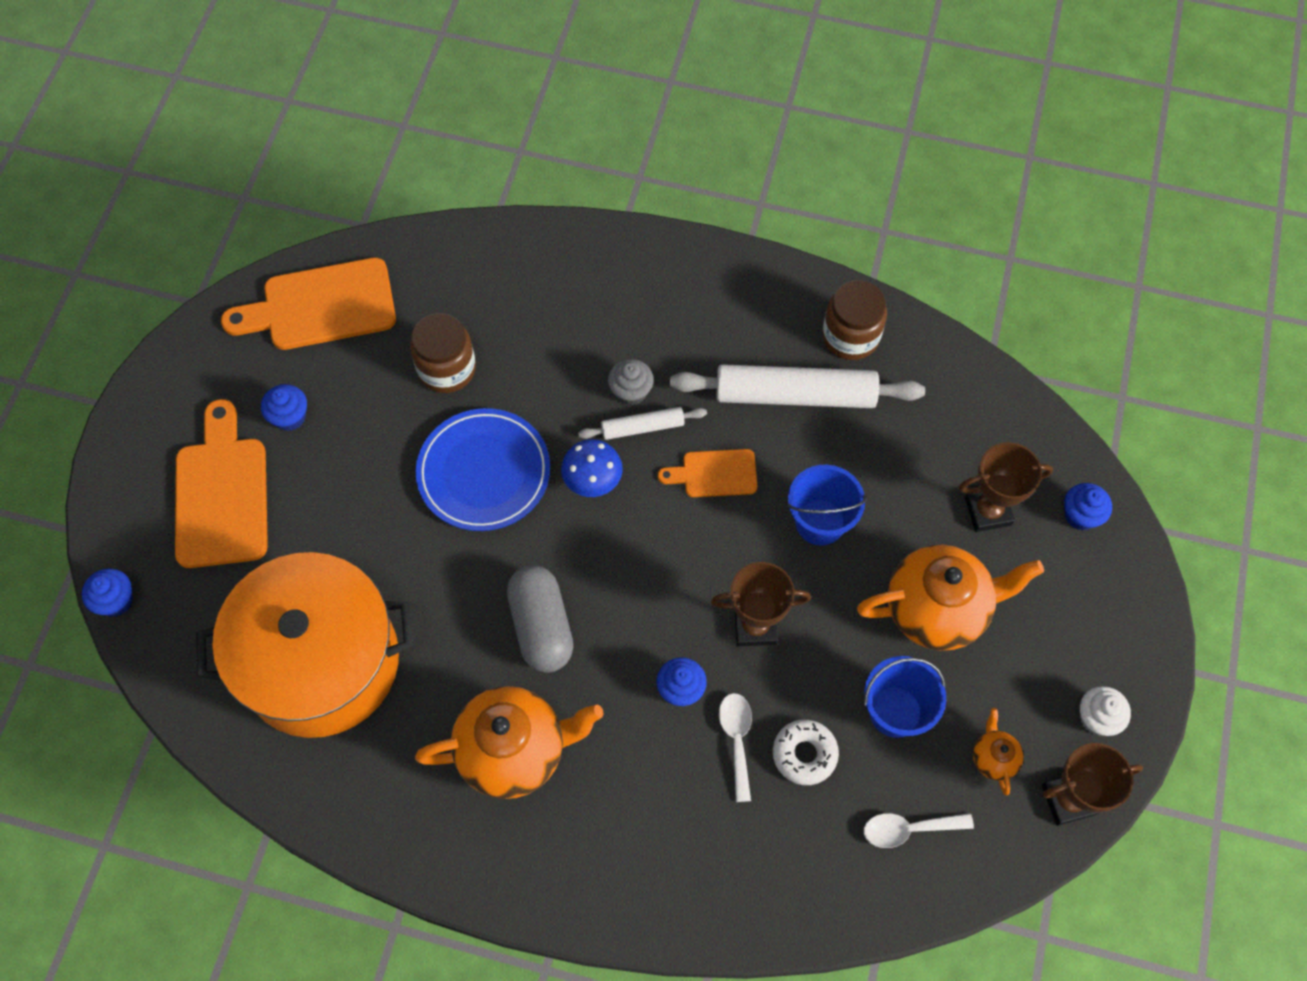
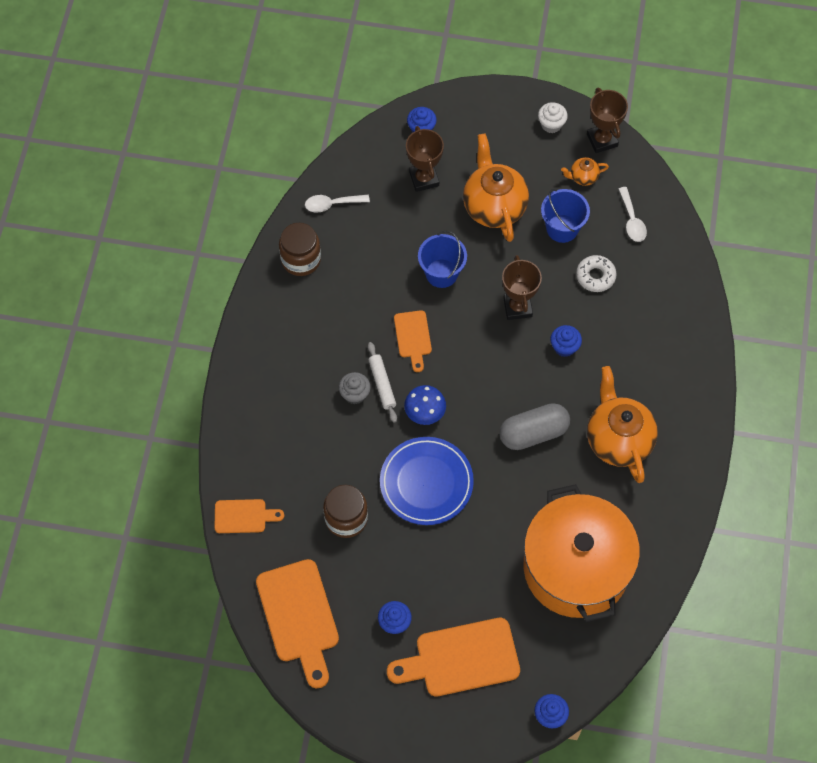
camera: 95 degrees left, 0 degrees up
(470, 251) = (244, 516): none -> orange cutting board
(737, 739) = (592, 313): white spoon -> white spoon (332, 204)
(795, 395) = (349, 291): white rolling pin -> none

